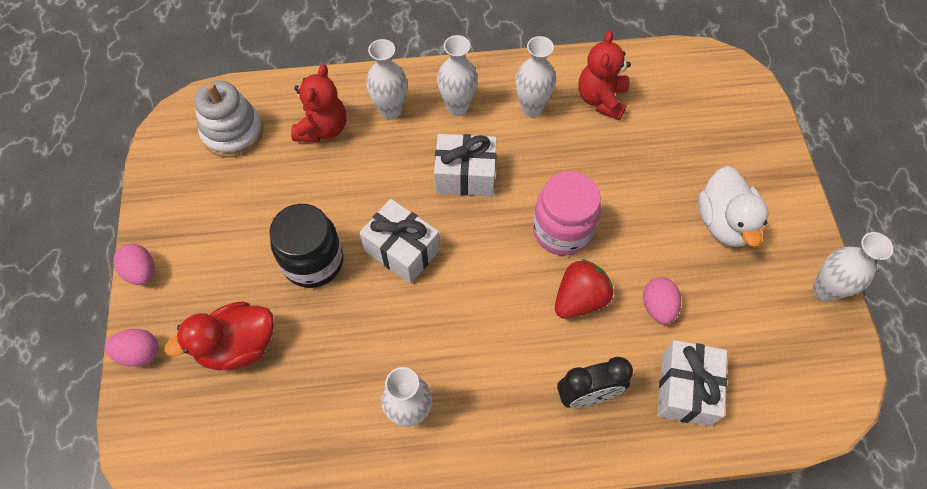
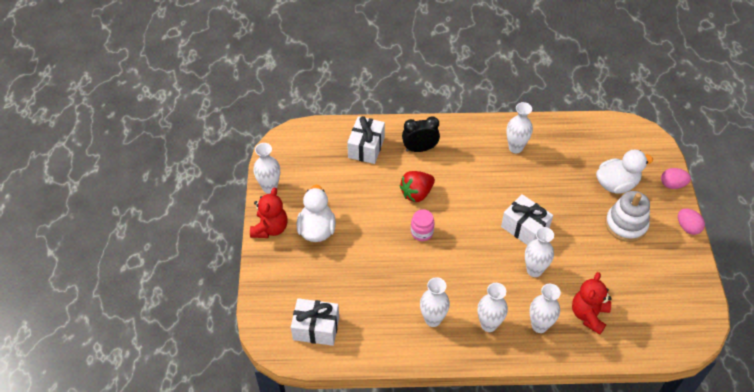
camera: 175 degrees left, 10 degrees down
(233, 132) = (655, 317): white stacking toy -> white stacking toy (626, 224)
(238, 346) = (616, 184): red duck -> white duck
(313, 261) = (580, 225): black jar -> none
(392, 184) = (534, 270): none -> white vase
(465, 175) = (483, 272): white gift -> white gift (316, 328)
(562, 230) = (422, 232): pink jar -> pink jar, size x0.59
(601, 99) = (379, 322): red teddy bear -> red teddy bear (270, 228)
(657, 306) = (371, 186): pink egg -> none

